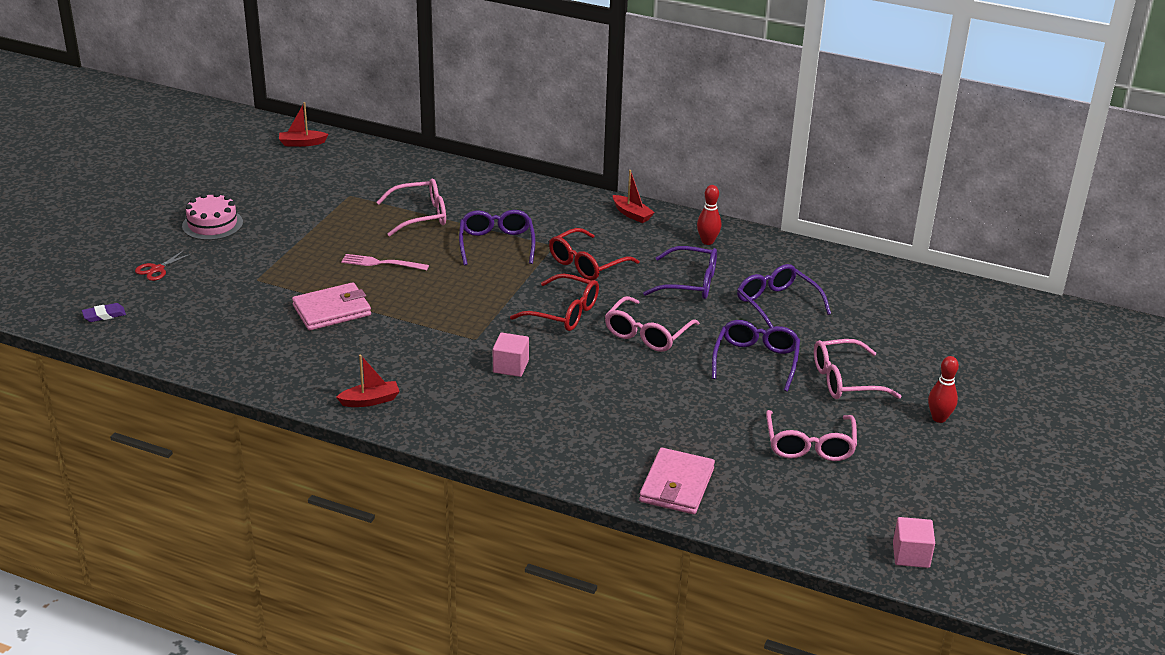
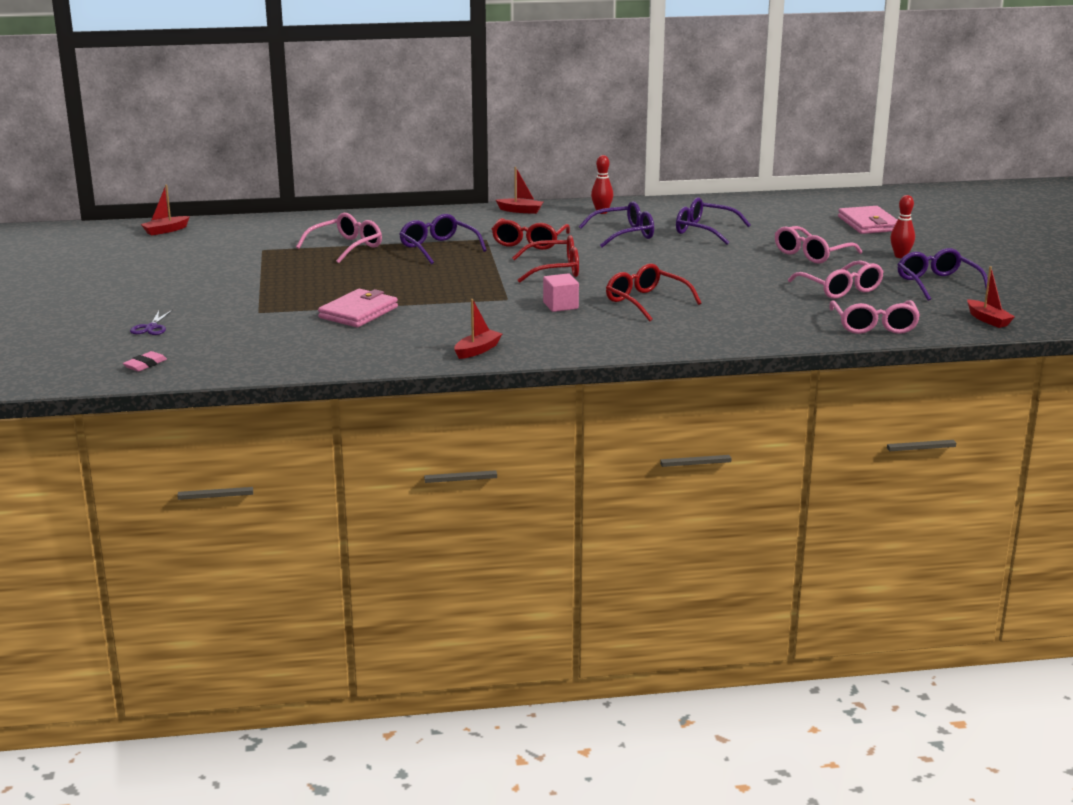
camera: 30 degrees left, 10 degrees down
(104, 315) = (145, 364): purple eraser -> pink eraser
(157, 269) = (151, 327): red scissors -> purple scissors
(212, 224) = (160, 291): pink cake -> none
(381, 263) = (357, 278): pink fork -> none
(594, 391) = (646, 302): none -> red glasses
(647, 333) = (636, 265): pink glasses -> pink glasses (874, 325)
(677, 485) = (784, 330): pink wallet -> pink wallet (868, 224)
(756, 361) = (736, 260): purple glasses -> purple glasses (937, 284)
(911, 555) = (988, 320): pink cube -> red boat

